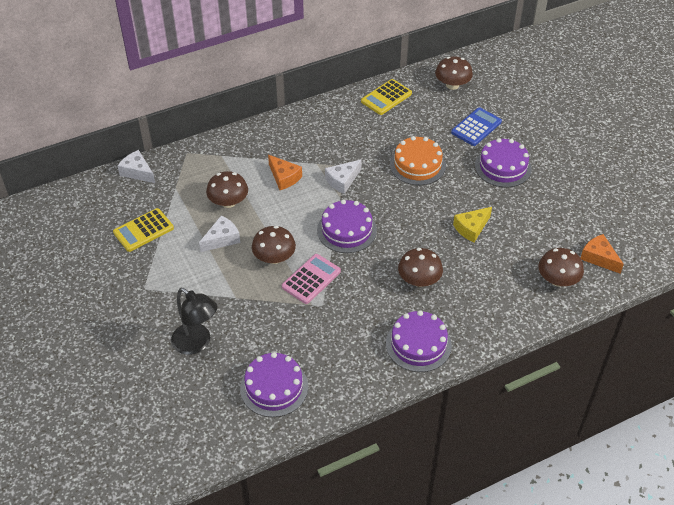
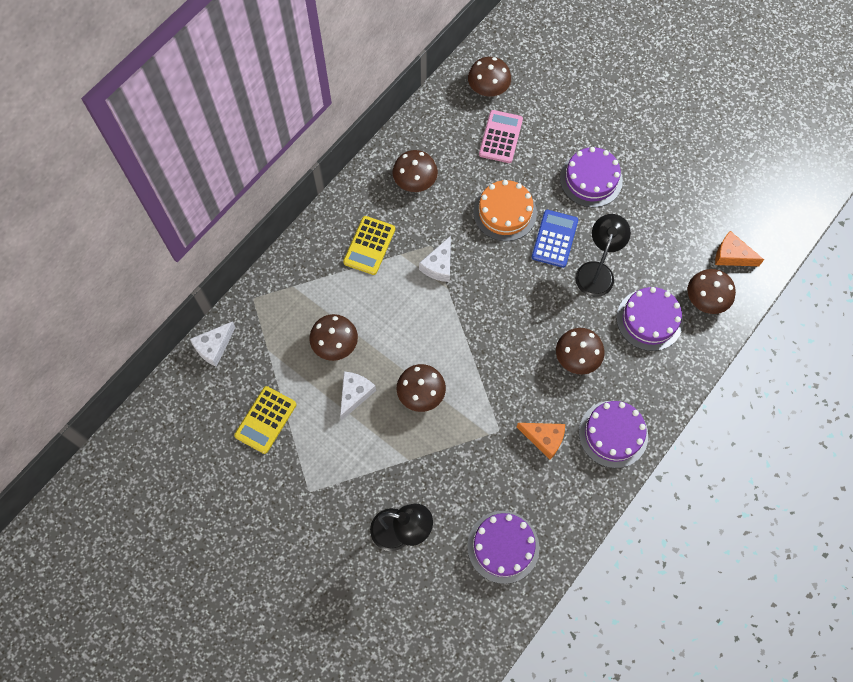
camera: 25 degrees left, 20 degrees up
(137, 172) = (214, 347): white cheese -> white cheese turned 60 degrees counterclockwise
(284, 177) = (376, 287): orange cheese -> orange cheese (544, 439)
(311, 279) = (472, 404): pink calculator -> pink calculator (500, 137)
(346, 230) = (475, 327): purple cake -> purple cake (649, 319)
(357, 123) = (415, 181): none -> brown mushroom
(386, 97) = (428, 134): yellow calculator -> yellow calculator (369, 246)
(471, 228) = (596, 271): yellow cheese -> black lamp
(476, 127) = (540, 137): blue calculator -> blue calculator (554, 239)

